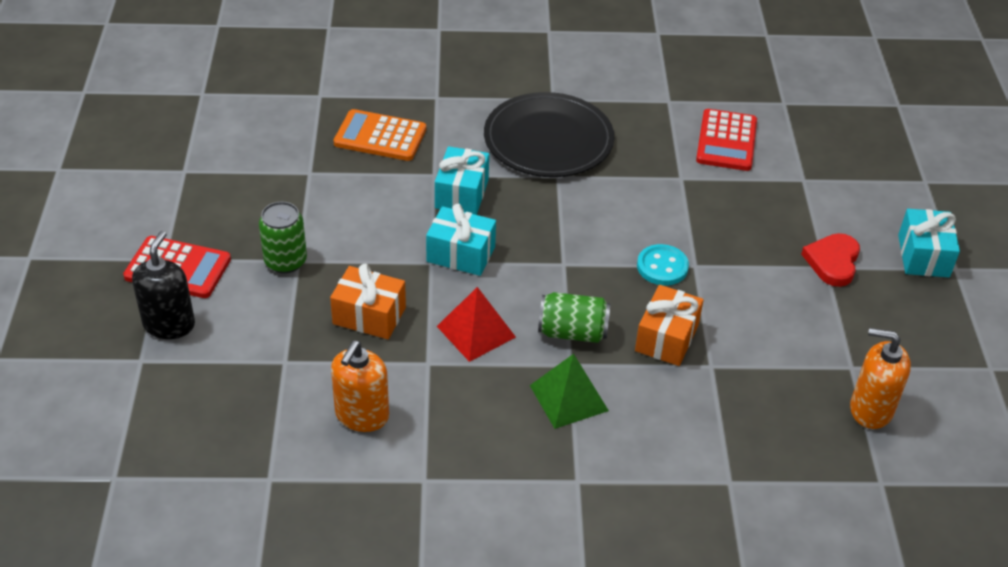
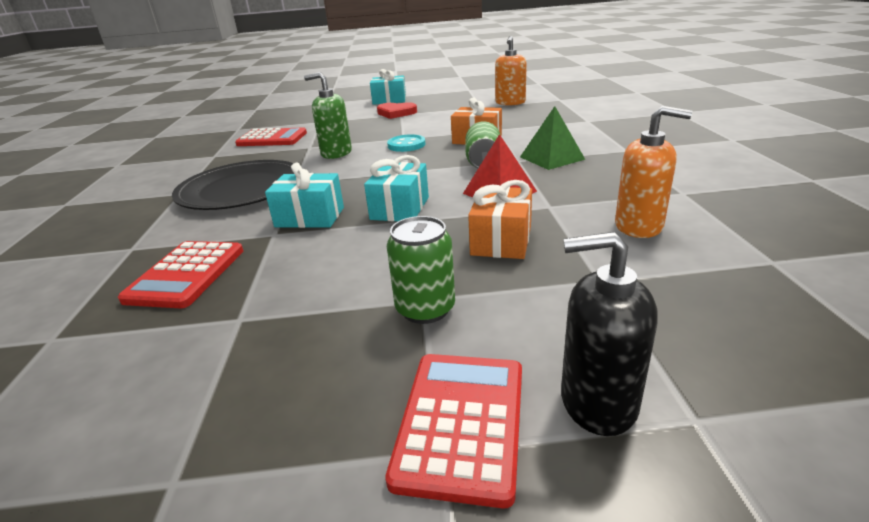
camera: 90 degrees left, 15 degrees down
(380, 136) = (186, 274): orange calculator -> red calculator
(647, 203) = (336, 153): none -> green soap dispenser

